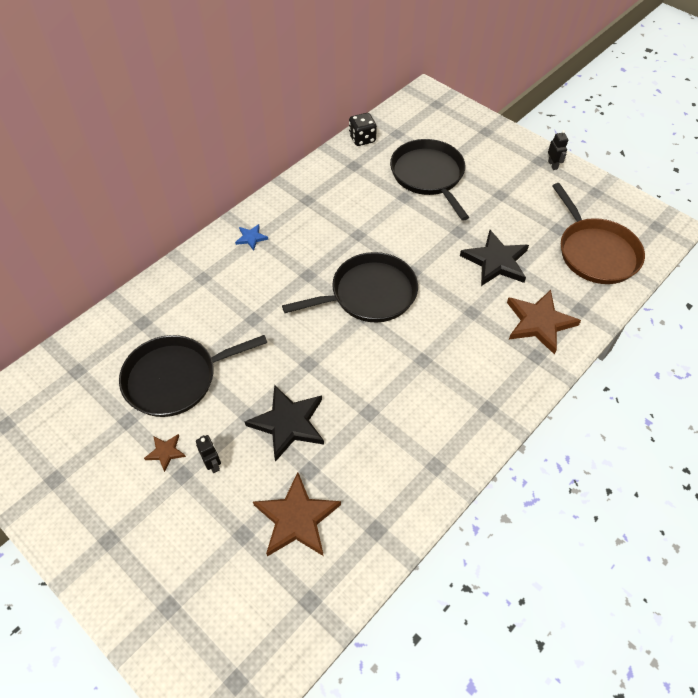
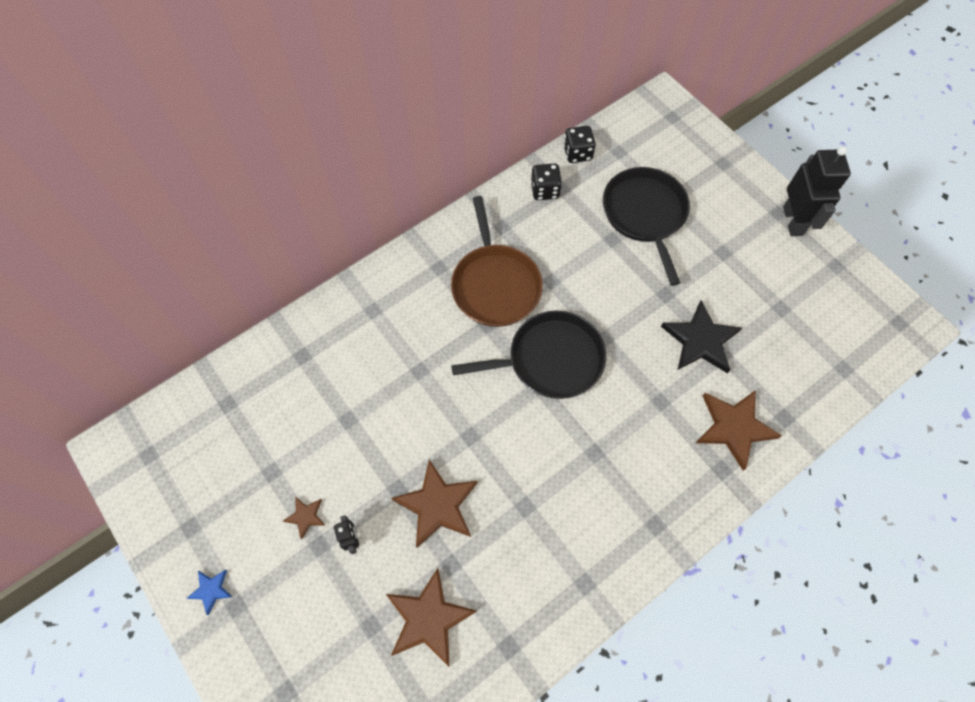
camera: 10 degrees right, 10 degrees up
(175, 378) = (327, 430): black pan -> none
(251, 238) = (432, 267): blue star -> blue star (211, 590)
(288, 423) = (437, 505): black star -> brown star
(339, 169) = (545, 190): none -> black dice
(553, 165) = (793, 221): black robot -> black robot, size x2.20
(595, 252) = (818, 346): brown pan -> brown pan (495, 285)

